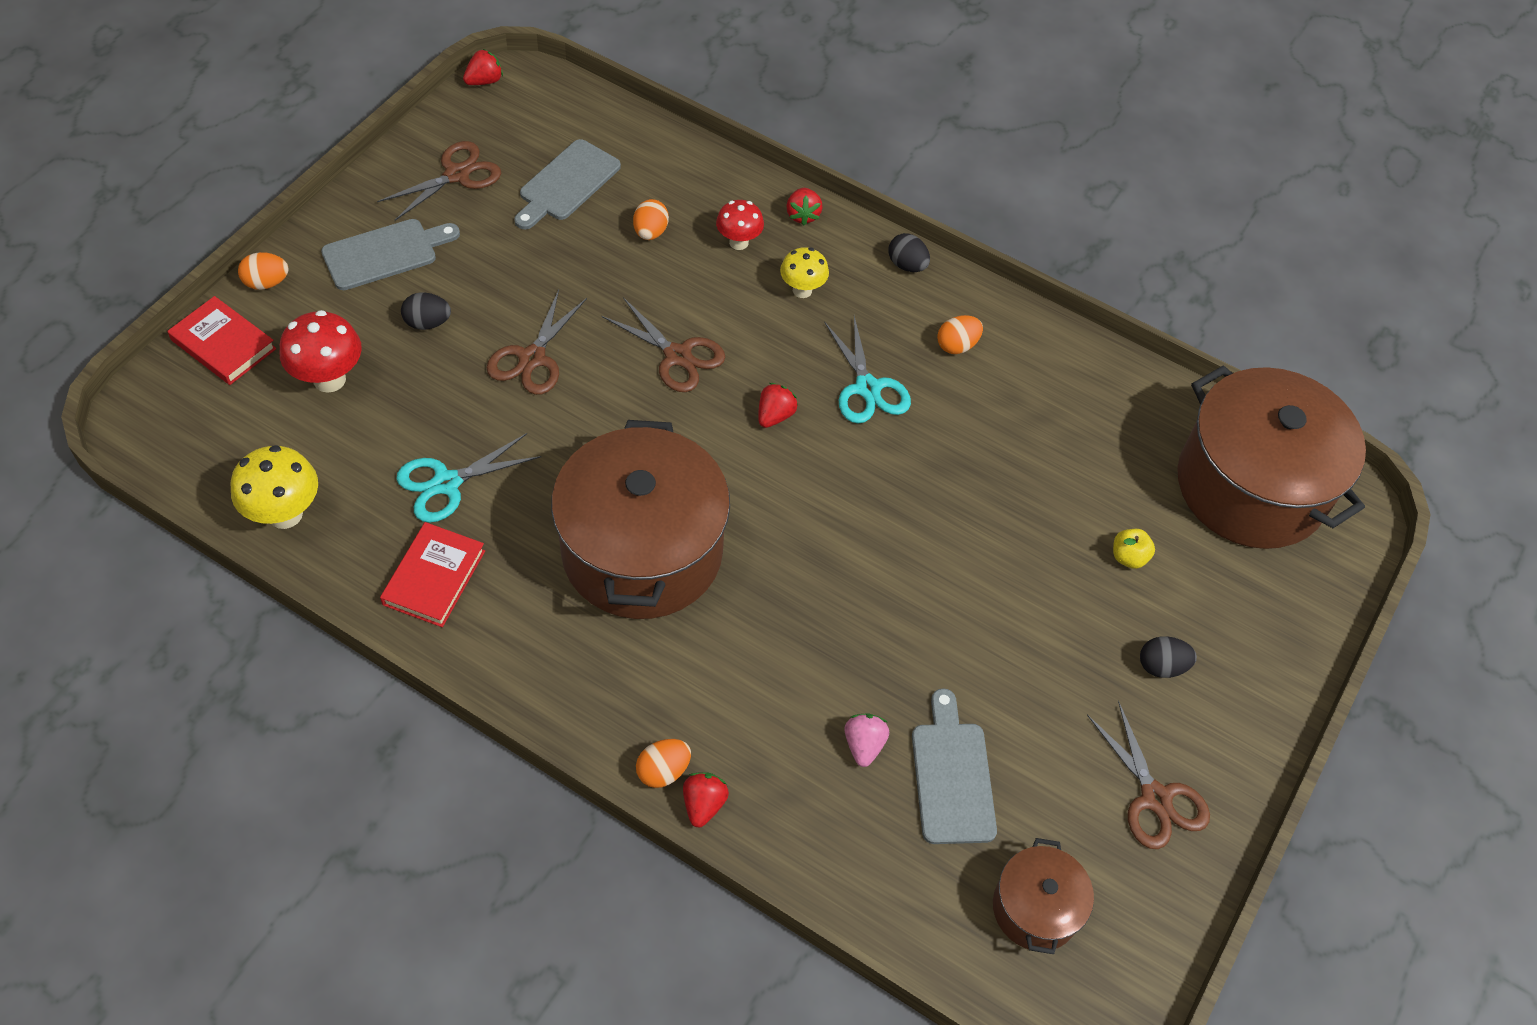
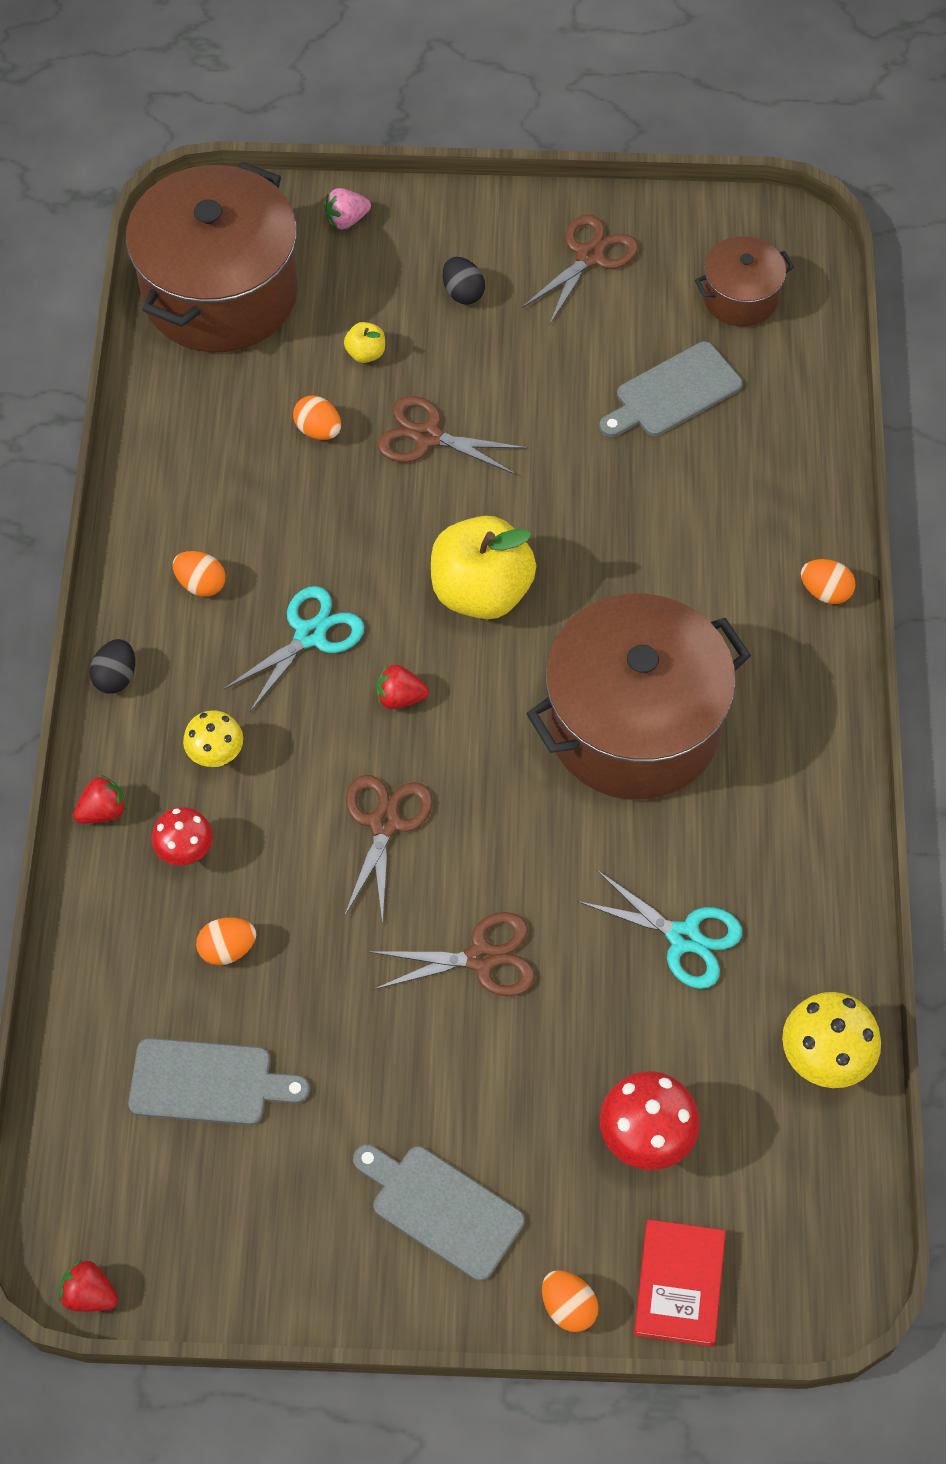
camera: 115 degrees left, 5 degrees up
(427, 323) = (506, 1093): black egg -> none
(434, 578) = (788, 879): red book -> none
(457, 175) = (271, 1215): brown scissors -> brown scissors (427, 436)
(703, 804) = (830, 548): red strawberry -> none
(834, 515) = (481, 591): none -> yellow apple
(864, 745) = (693, 464): pink strawberry -> pink strawberry (346, 220)
(1063, 485) = (318, 430): none -> orange egg

